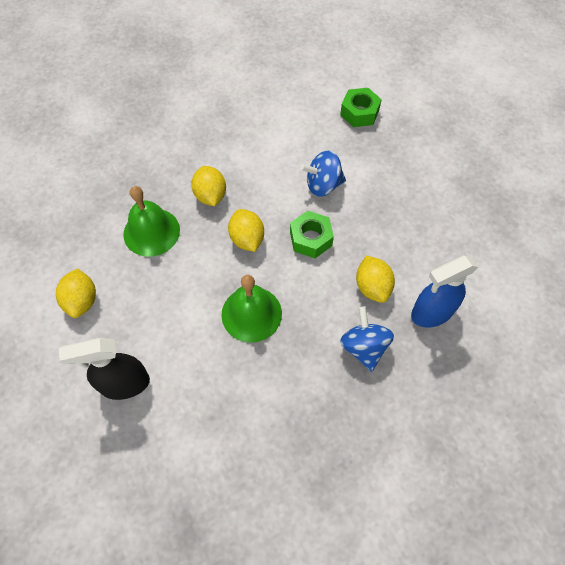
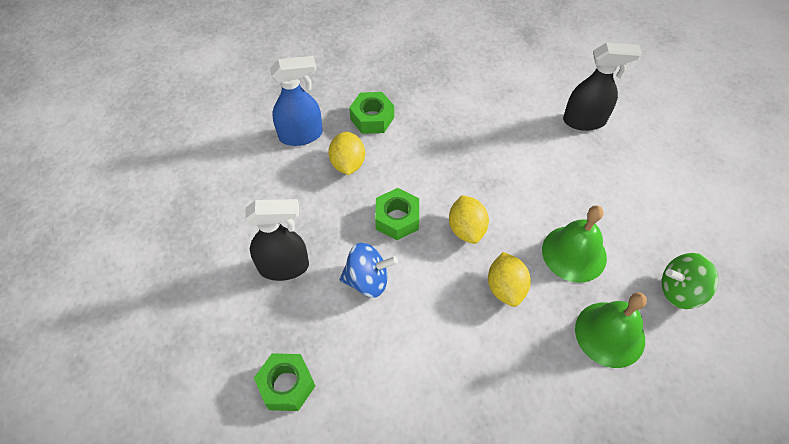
camera: 170 degrees left, 5 degrees down
(66, 214) = (680, 291): none -> green spinning top
(82, 301) = (638, 192): yellow lemon -> none
(251, 314) = (469, 158): green bell -> green bell (610, 334)
(364, 347) = (372, 118): blue spinning top -> green nut
(393, 185) = (284, 267): none -> black spray bottle

